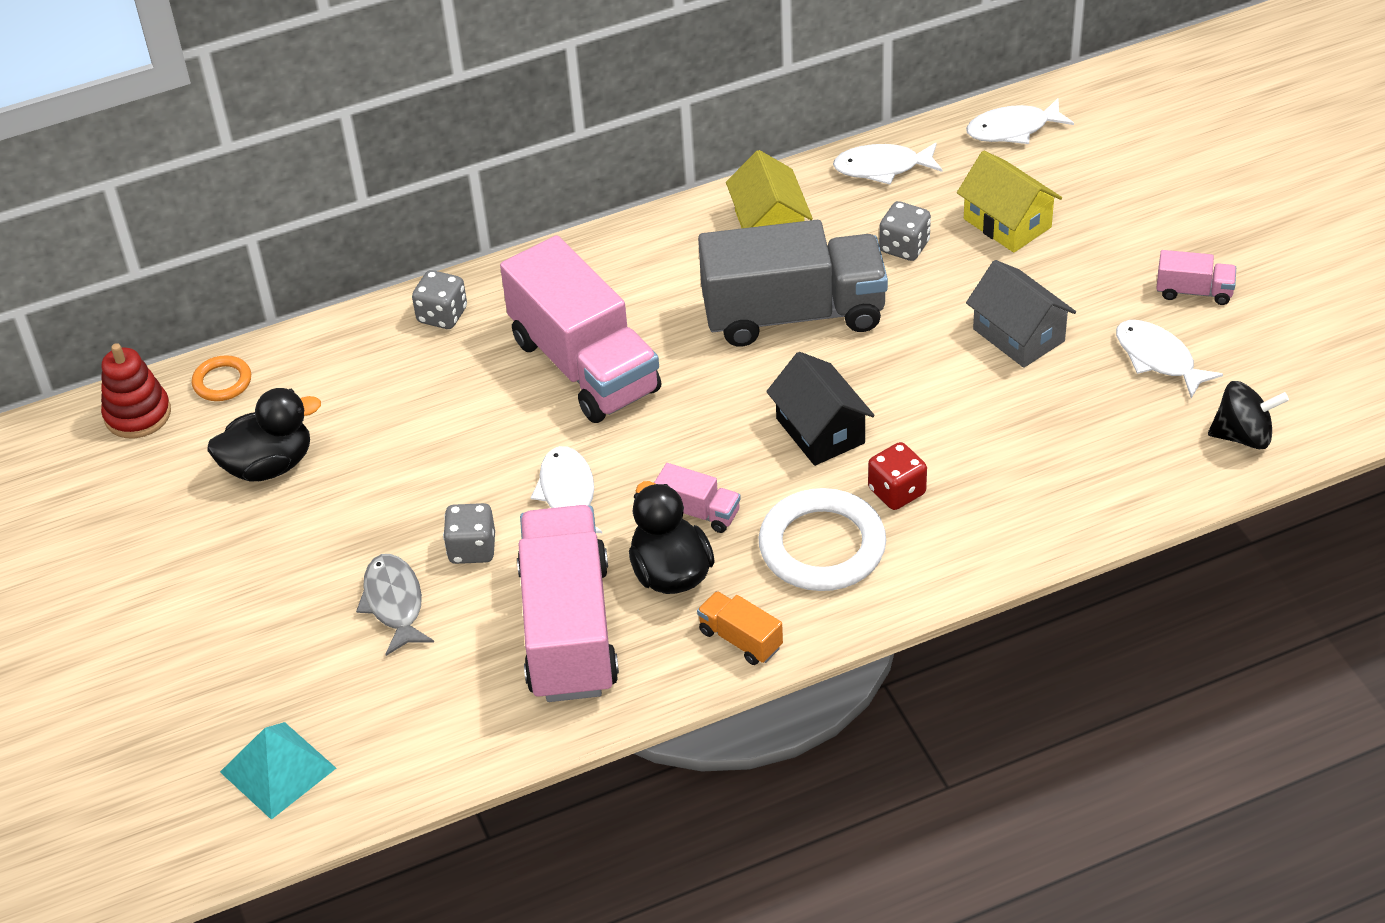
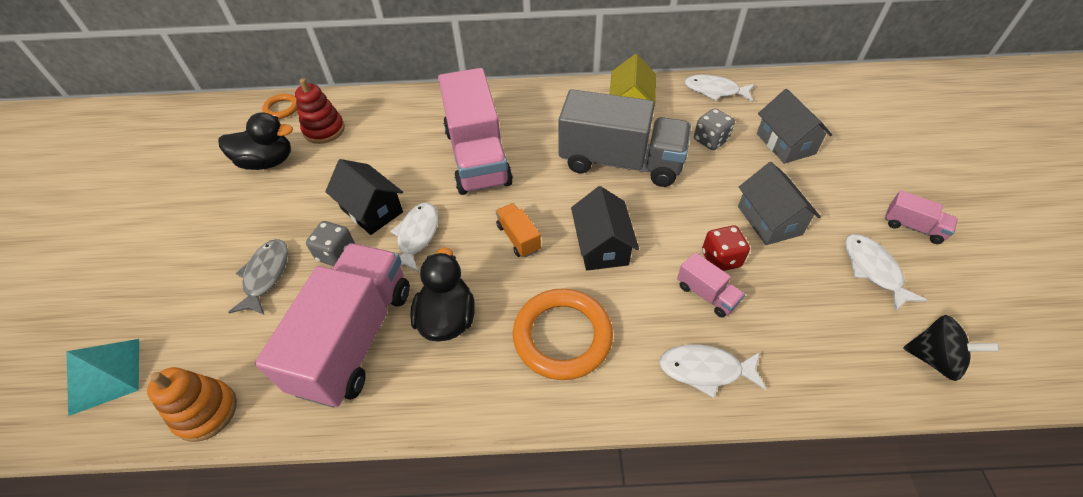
camera: 20 degrees right, 5 degrees up
(138, 414) = (228, 113): red stacking toy -> red stacking toy (324, 130)
(442, 315) = (418, 105): grey dice -> none
(442, 758) = (206, 412): none -> orange stacking toy
(480, 482) = (372, 210): none -> black house
(698, 512) = (491, 278): pink truck -> pink truck (706, 294)
(740, 639) = (465, 394): orange truck -> orange truck (518, 238)
(822, 546) = (562, 336): white ring -> orange ring
(897, 491) = (636, 311): red dice -> red dice (721, 259)
(1007, 223) = (785, 143): yellow house -> grey house
(1013, 129) = (807, 89): white fish -> white fish (705, 370)

